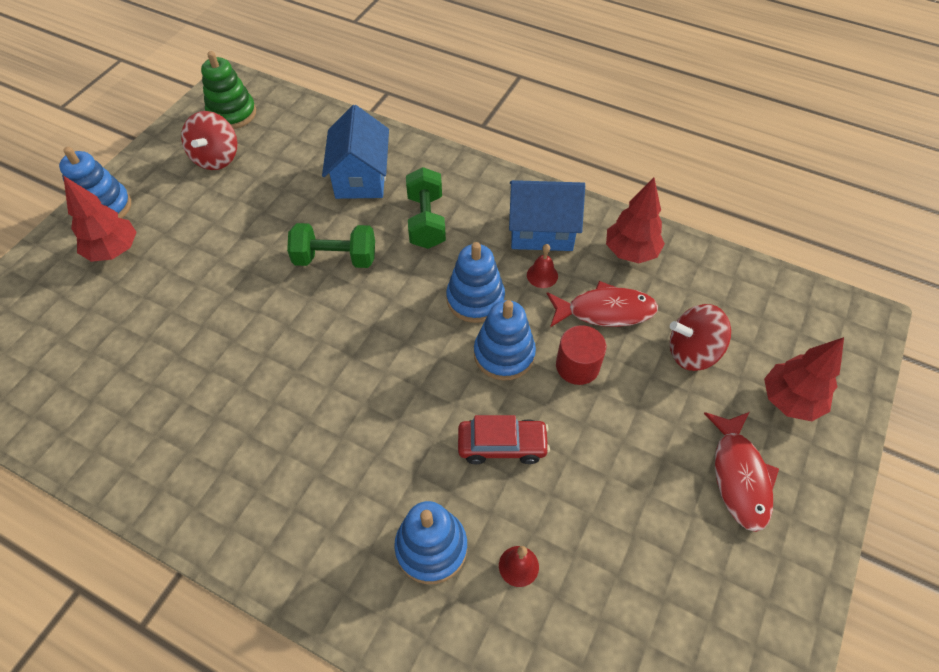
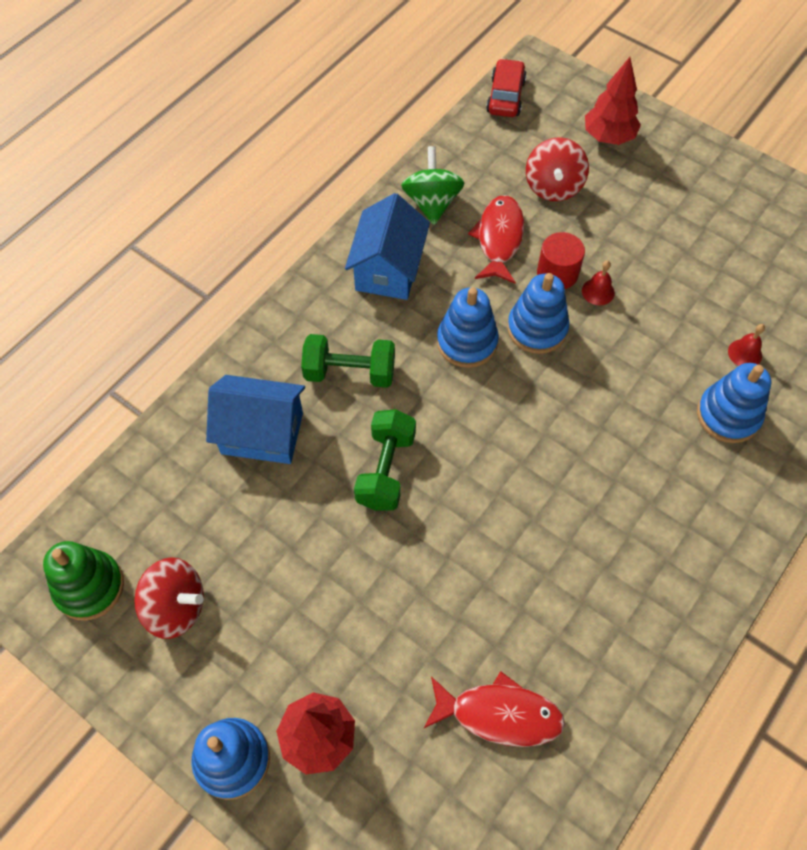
camera: 80 degrees left, 5 degrees up
(502, 445) = (634, 346): red car -> red car (505, 96)
(542, 275) = (446, 280): red bell -> red bell (598, 291)
(630, 252) = (432, 203): red tree -> green spinning top
(739, 476) = (673, 189): red fish -> red fish (499, 714)

